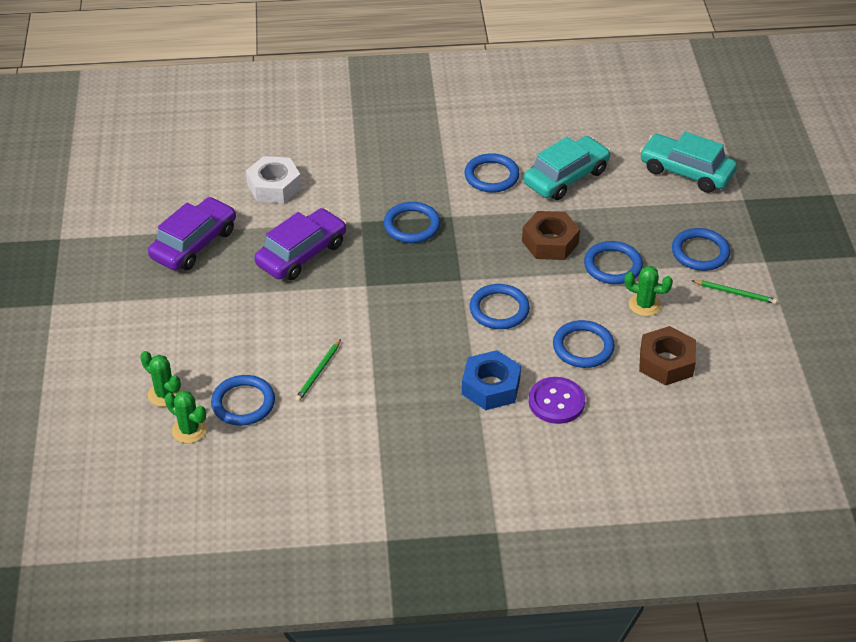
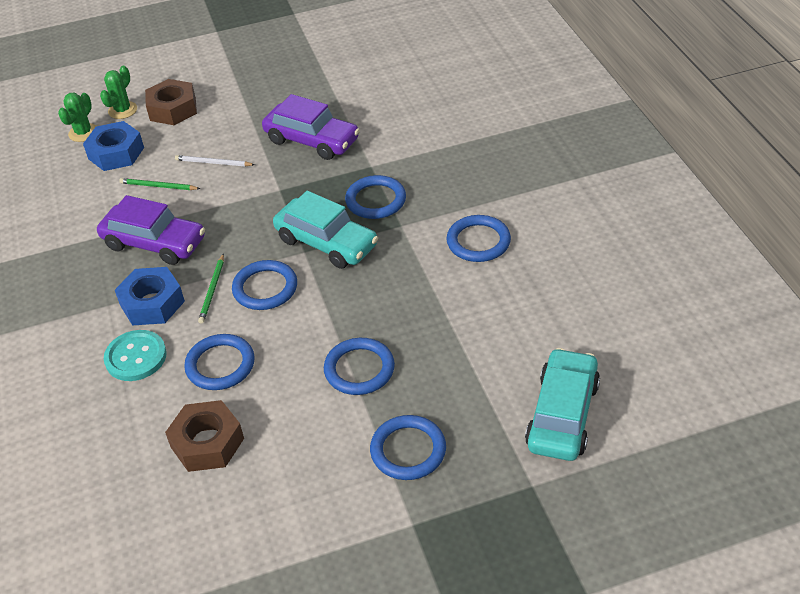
camera: 80 degrees right, 0 degrees up
(194, 244) = (307, 78): purple car -> purple car (154, 243)
(243, 403) = (116, 153): blue ring -> blue nut
(274, 186) = (401, 102): white nut -> none
(300, 328) = (213, 163): none -> white pencil
(550, 242) = (383, 309): brown nut -> brown nut (173, 109)
(556, 402) = (136, 357): purple button -> turquoise button
(566, 177) = (502, 302): turquoise car -> turquoise car (326, 243)
(644, 305) = (299, 408): green cactus -> none
(735, 293) = (341, 497): green pencil -> green pencil (212, 290)

